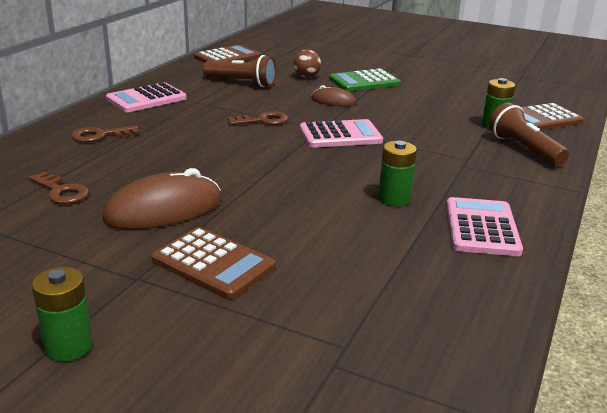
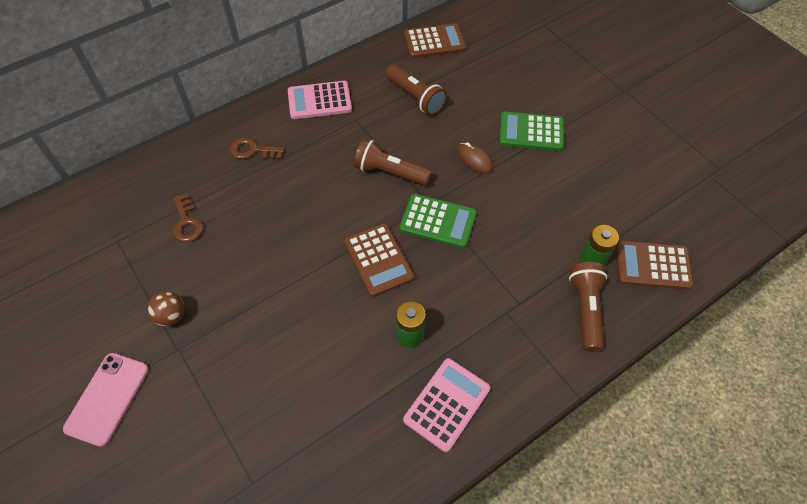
camera: 30 degrees right, 30 degrees up
(68, 346) = (107, 398): green battery -> pink phone
(164, 209) = (238, 275): brown mouse -> none
(213, 264) = (231, 356): brown calculator -> brown calculator (378, 260)
(262, 120) = (389, 172): brown key -> brown flashlight
(306, 77) = (482, 105): brown ball -> brown ball (171, 316)
(340, 135) = (438, 221): pink calculator -> green calculator

